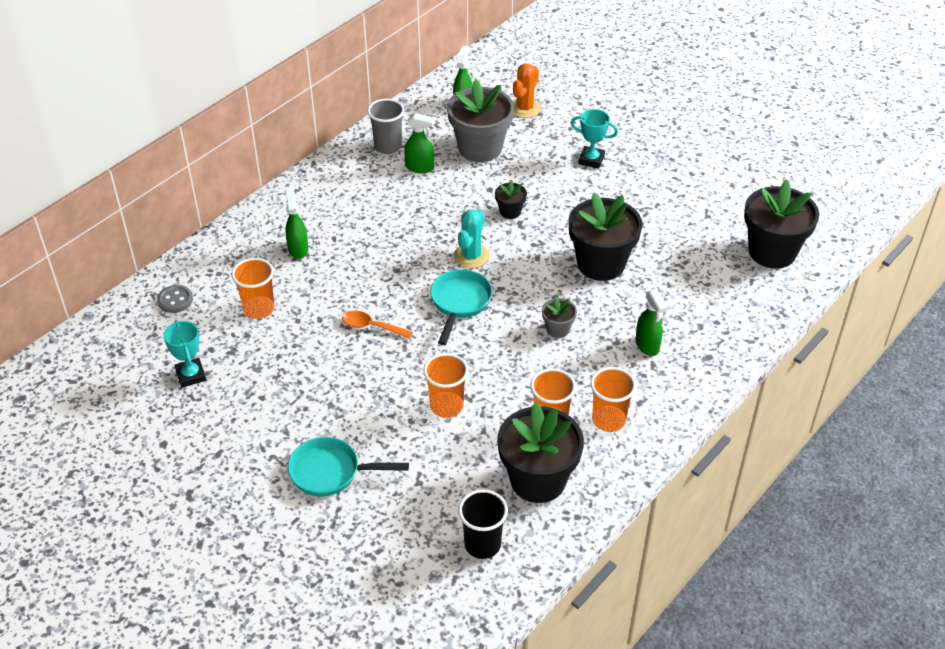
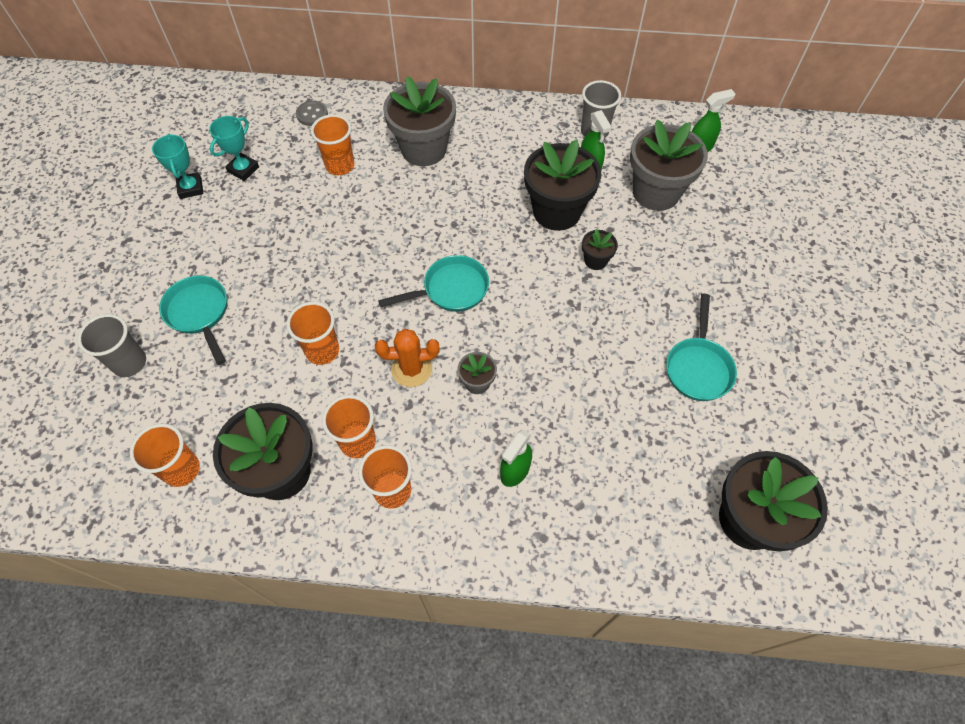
camera: 55 degrees right, 15 degrees up
(298, 249) = (424, 149): green spray bottle -> grey flower pot
(339, 542) = (129, 363): none -> grey cup
(372, 327) = (375, 246): orange spoon -> none
(471, 256) = (514, 265): turquoise cactus -> none
(482, 544) = (182, 469): black cup -> orange cup
(525, 108) = (742, 193): orange cactus -> orange cactus (411, 369)
(591, 160) = (726, 282): turquoise trophy -> turquoise trophy (191, 188)
(601, 264) = (591, 369): black flower pot -> black flower pot (556, 211)
(645, 211) = (698, 367): none -> turquoise pan

